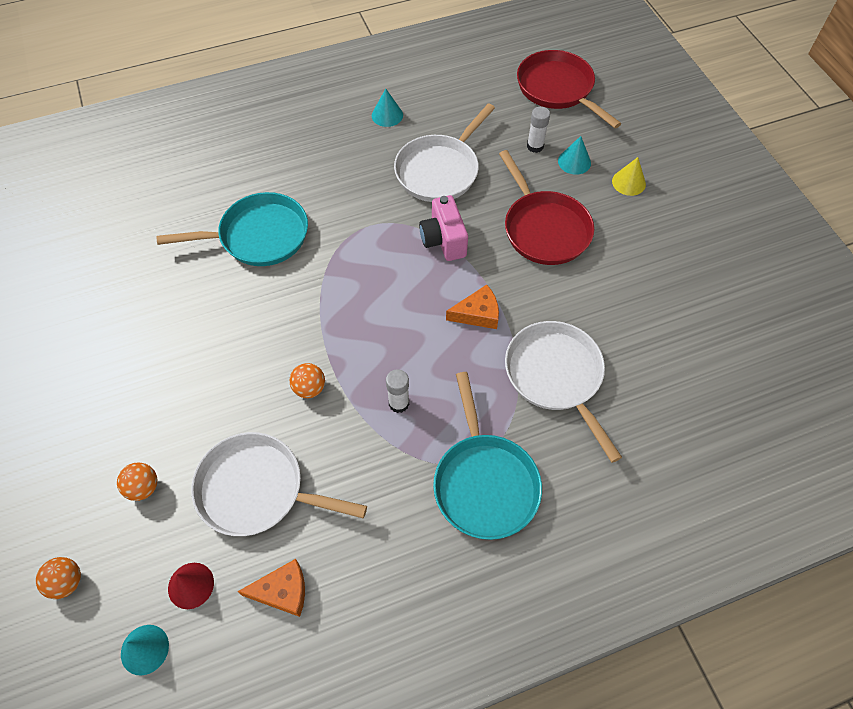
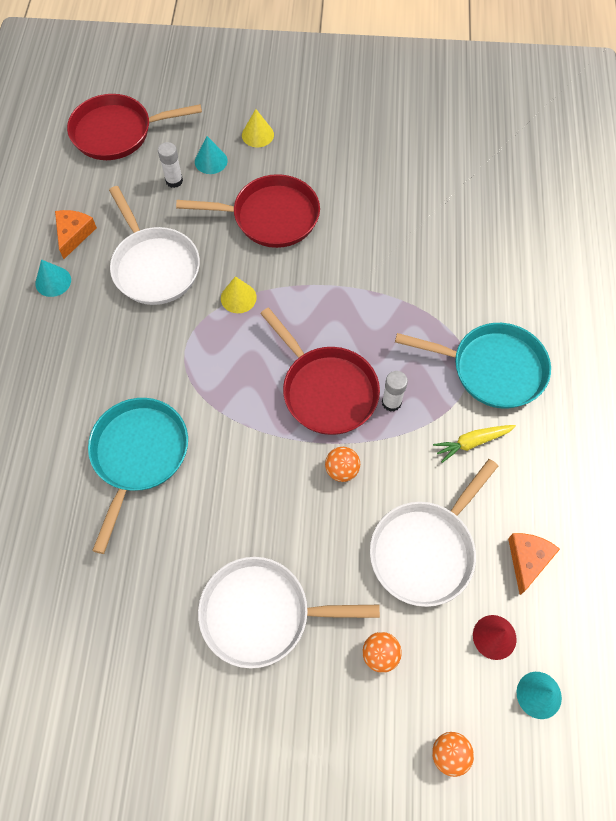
camera: 65 degrees left, 5 degrees up
(385, 344) = (326, 390): none -> red pan
(389, 492) = (472, 442): none -> yellow carrot
(443, 240) = (238, 297): pink camera -> yellow cone
(478, 314) = (332, 305): orange cheese -> orange cheese (74, 234)
(556, 376) = (420, 276): white pan -> white pan (262, 613)

